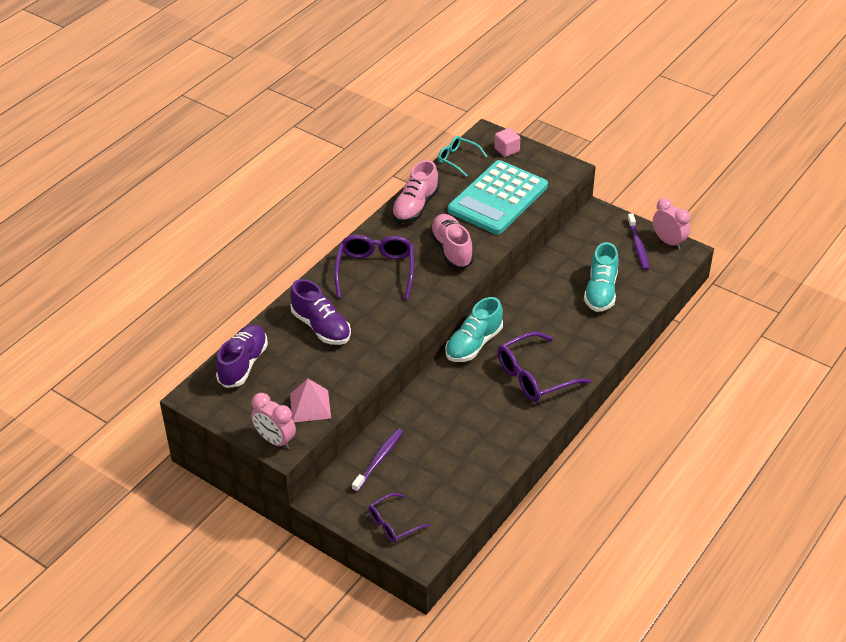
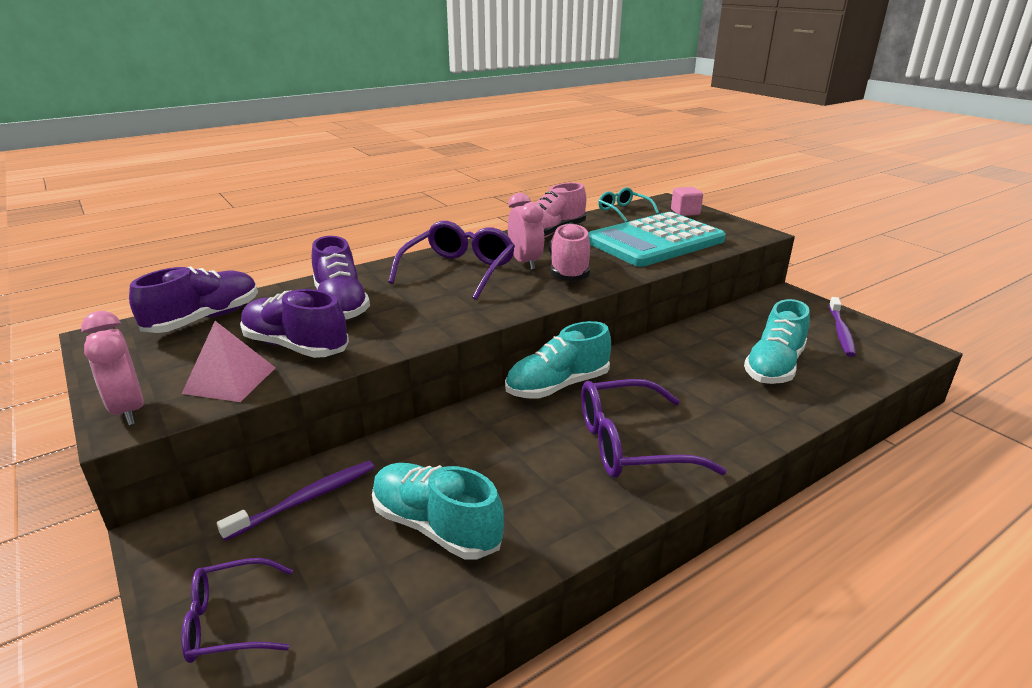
camera: 20 degrees right, 15 degrees down
(324, 371) = (295, 346): none -> purple shoe
(457, 454) = (436, 526): none -> turquoise shoe
(668, 242) = (888, 335): pink clock -> pink clock (525, 262)

